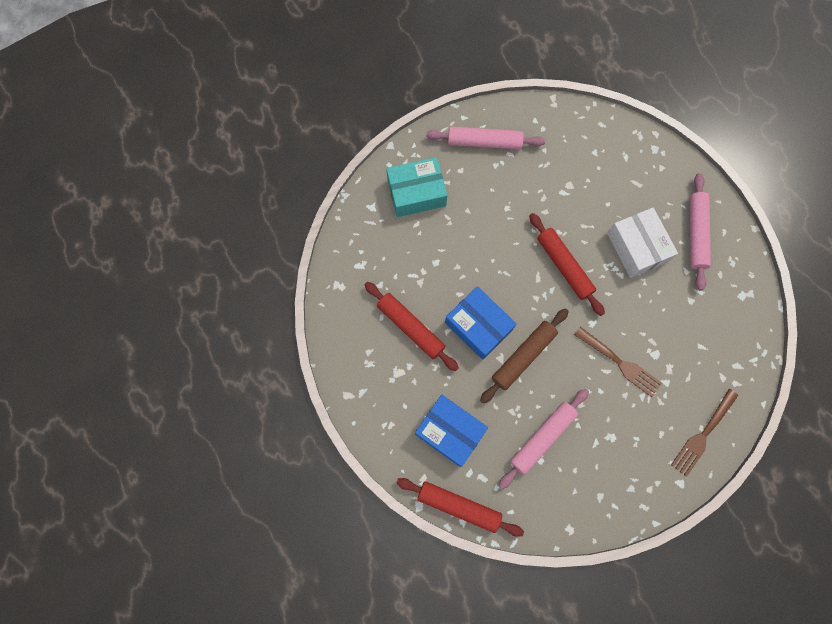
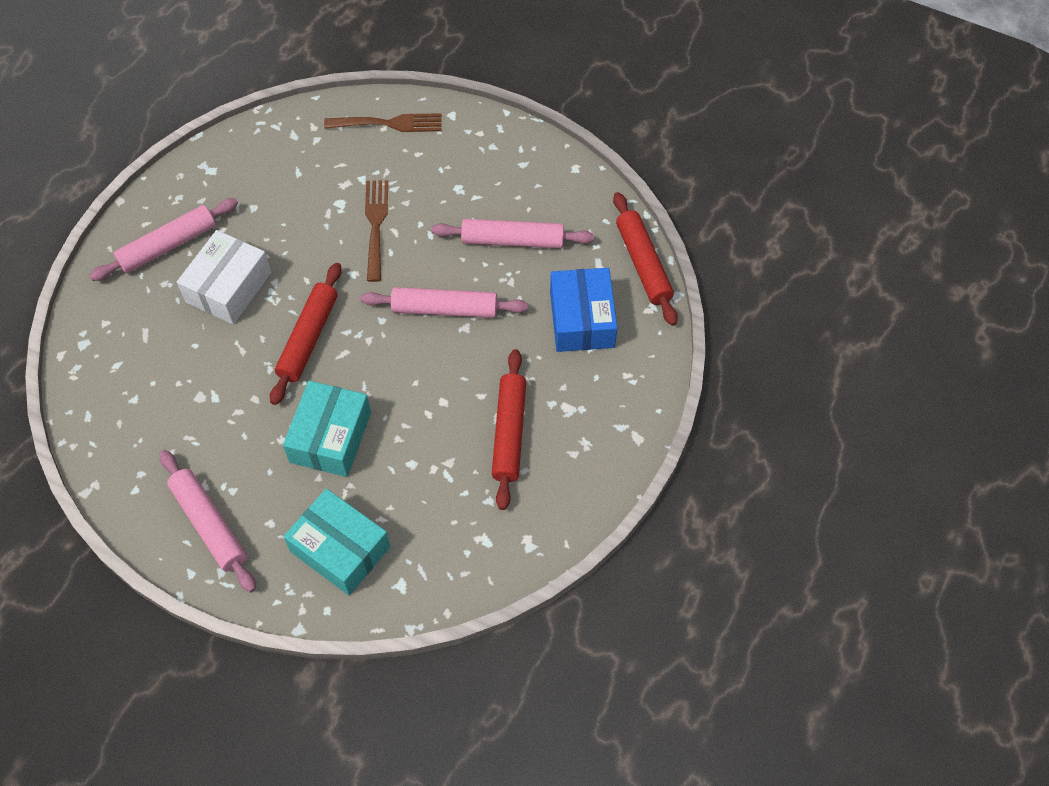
camera: 130 degrees left, 15 degrees down
(478, 326) = (448, 371): blue box -> none
(487, 233) = (330, 437): none -> turquoise box
(523, 356) = (444, 309): brown rolling pin -> pink rolling pin

